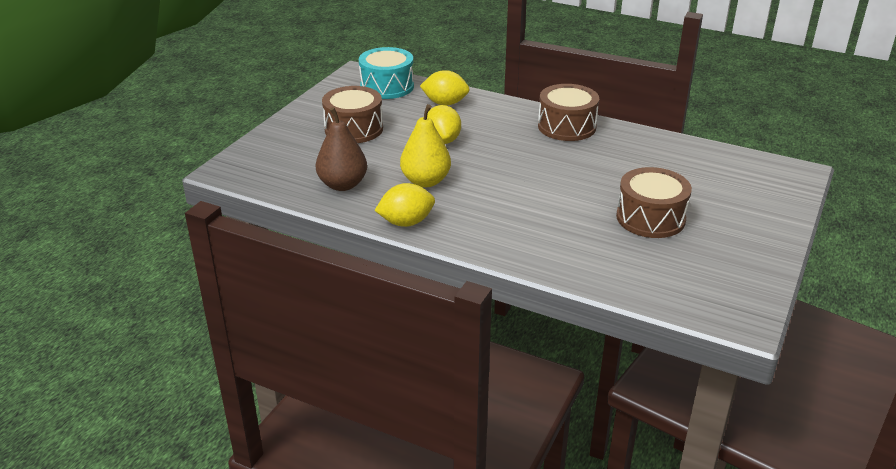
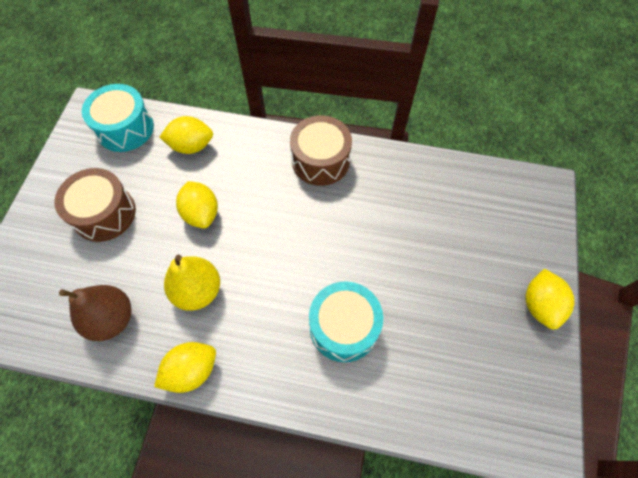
camera: 15 degrees left, 30 degrees up
(558, 221) = (344, 327): none -> turquoise drum
(650, 218) = (429, 299): brown drum -> none
(765, 238) = (539, 305): none -> yellow lemon

